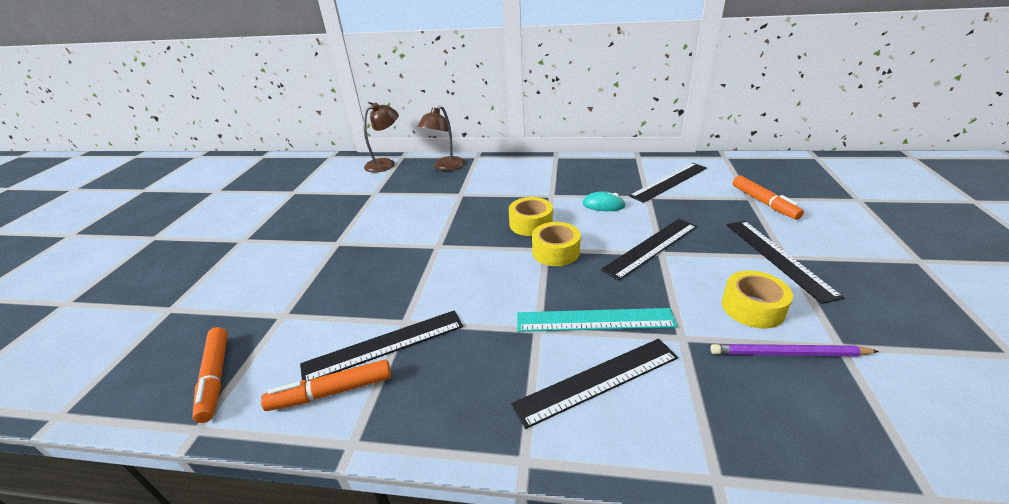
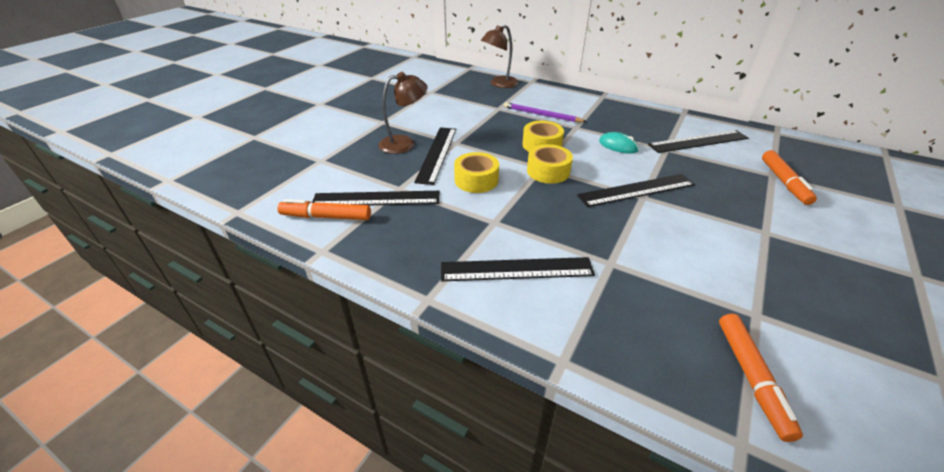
camera: 20 degrees right, 5 degrees up
(215, 377) = (261, 186): orange marker -> orange marker (751, 378)
(385, 163) = (452, 71): brown lamp -> brown lamp (404, 143)
(594, 320) = (544, 229): turquoise ruler -> none
(752, 308) = (695, 261): yellow tape -> yellow tape (476, 180)
(778, 258) = (756, 231): black ruler -> black ruler (437, 154)
(788, 354) = (698, 304): purple pencil -> purple pencil (541, 115)

